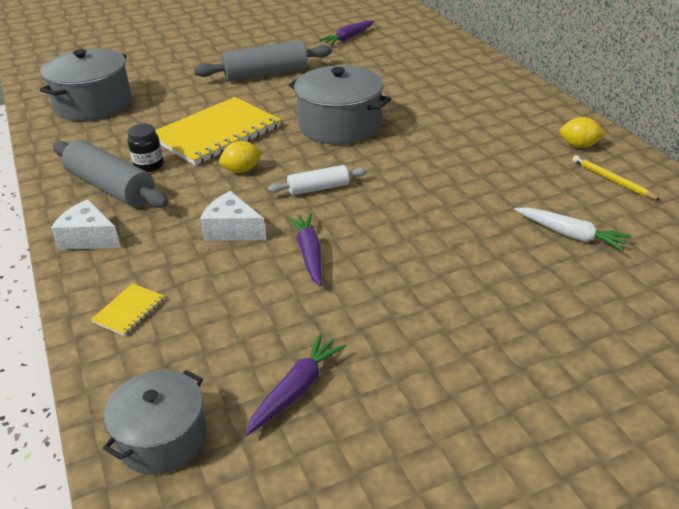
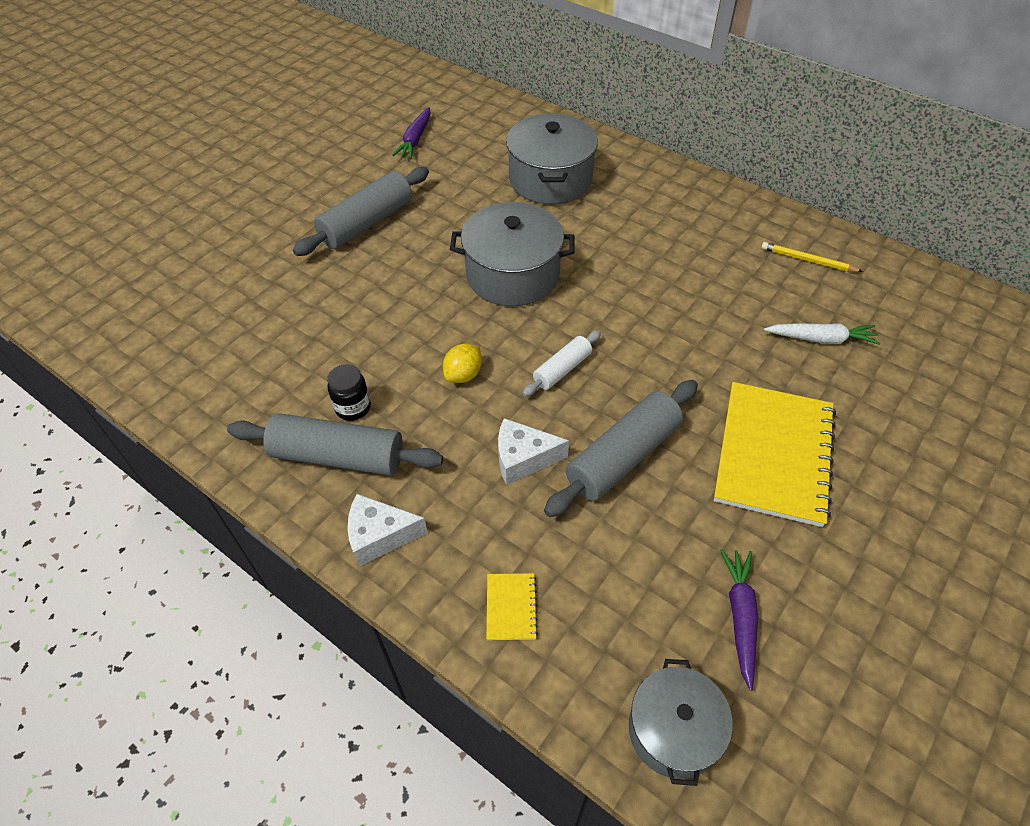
camera: 30 degrees left, 15 degrees up
(93, 104) = (193, 339): grey pot -> grey pot (550, 179)
(216, 133) = (389, 332): yellow notebook -> yellow notebook (773, 454)
(309, 254) = (622, 456): purple carrot -> grey rolling pin
(579, 146) = (752, 226): yellow lemon -> none

